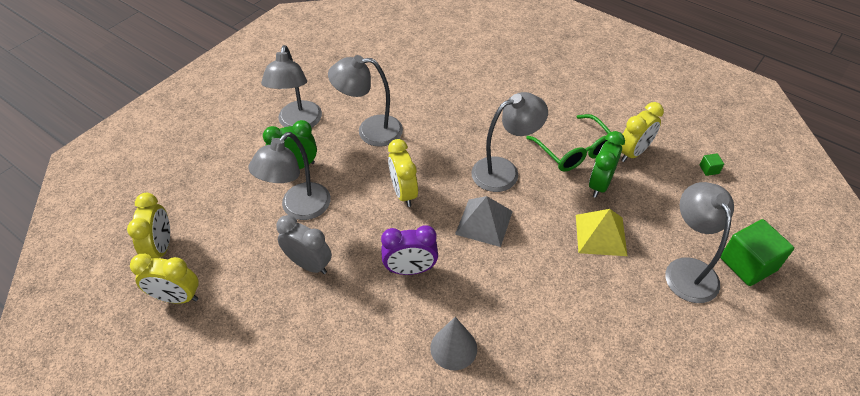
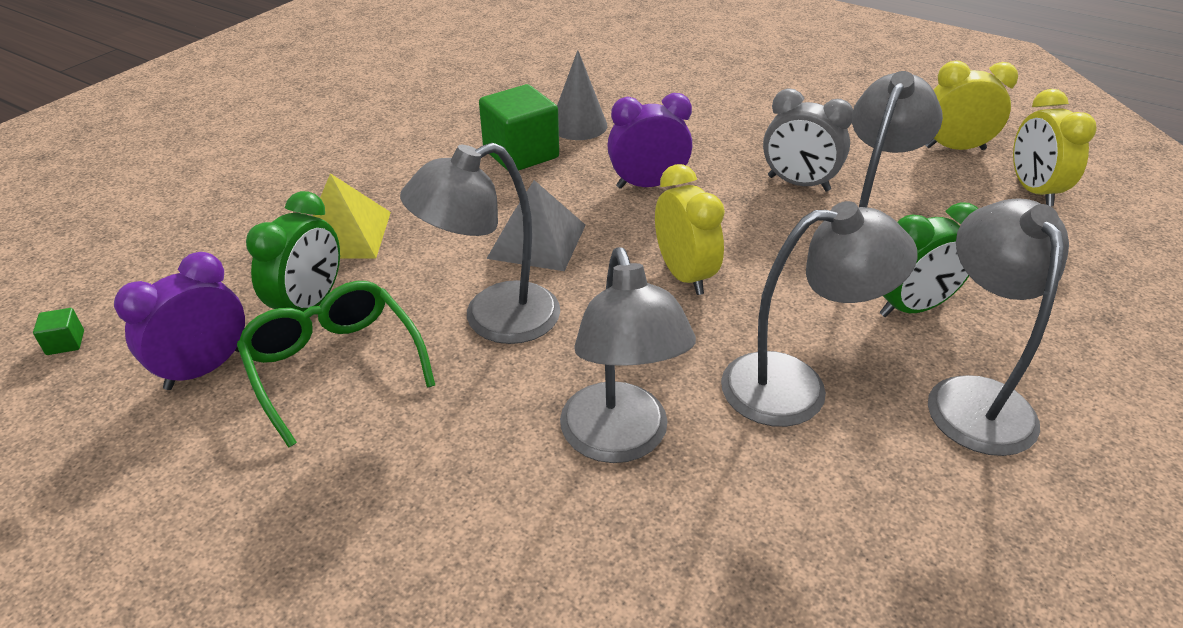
camera: 175 degrees right, 10 degrees down
(633, 152) = (204, 369): yellow clock -> purple clock
(687, 270) = (232, 201): grey lamp -> grey lamp (619, 441)
(748, 264) = (131, 211): green cube -> green cube (521, 154)

